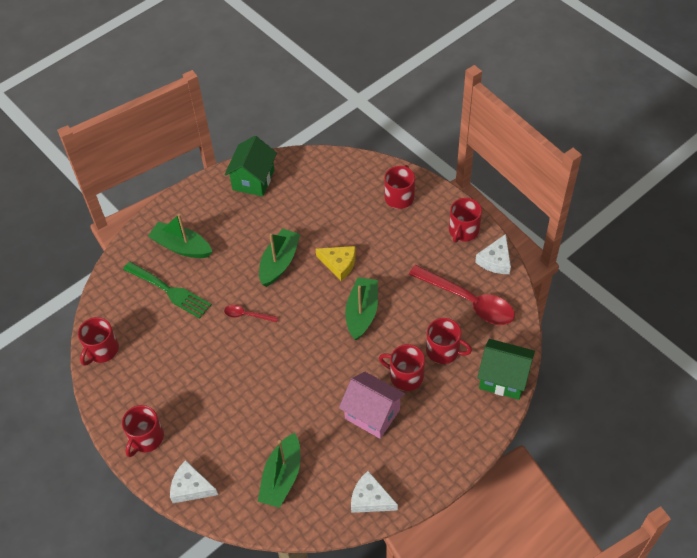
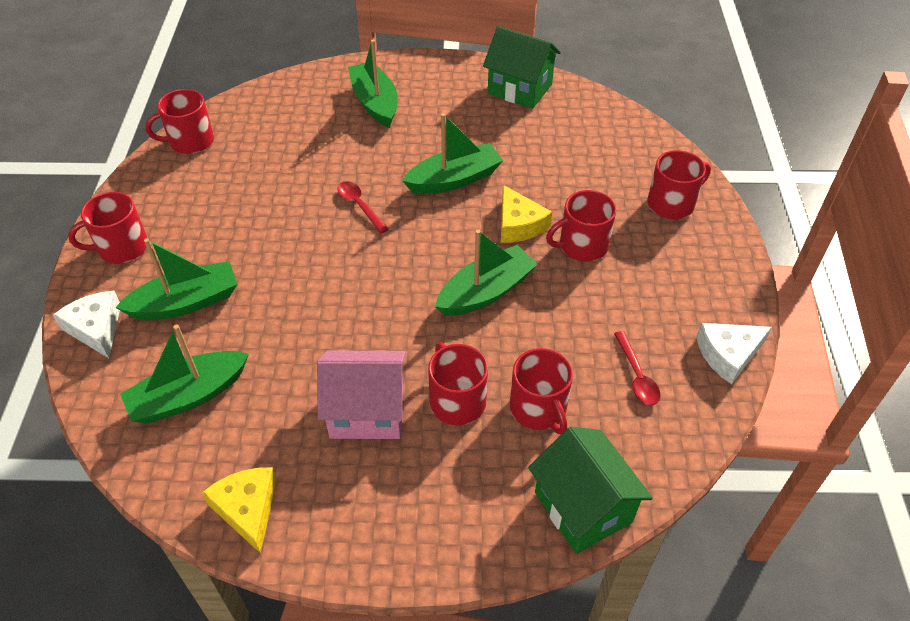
camera: 40 degrees right, 5 degrees down
(170, 291) = (315, 133): green fork -> none
(221, 437) = (186, 302): none -> green boat
(253, 180) = (519, 89): green house -> green house turned 60 degrees clockwise
(370, 499) = (247, 509): white cheese -> yellow cheese
(372, 414) = (367, 411): pink house -> pink house turned 75 degrees counterclockwise
(463, 231) = (718, 291): red mug -> red mug (582, 245)
(468, 301) = (637, 375): red spoon -> red spoon, size x0.47

